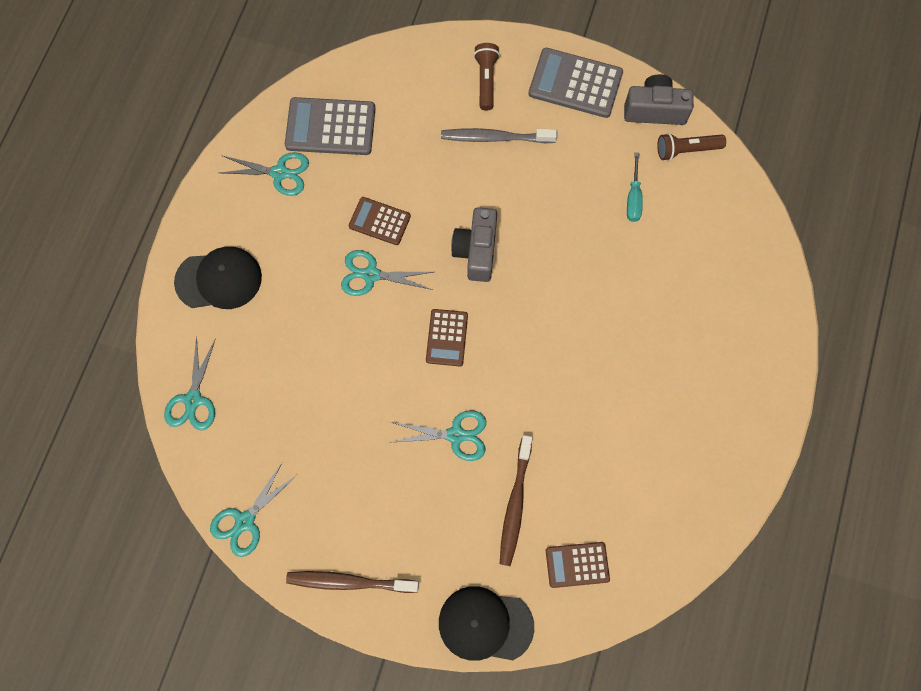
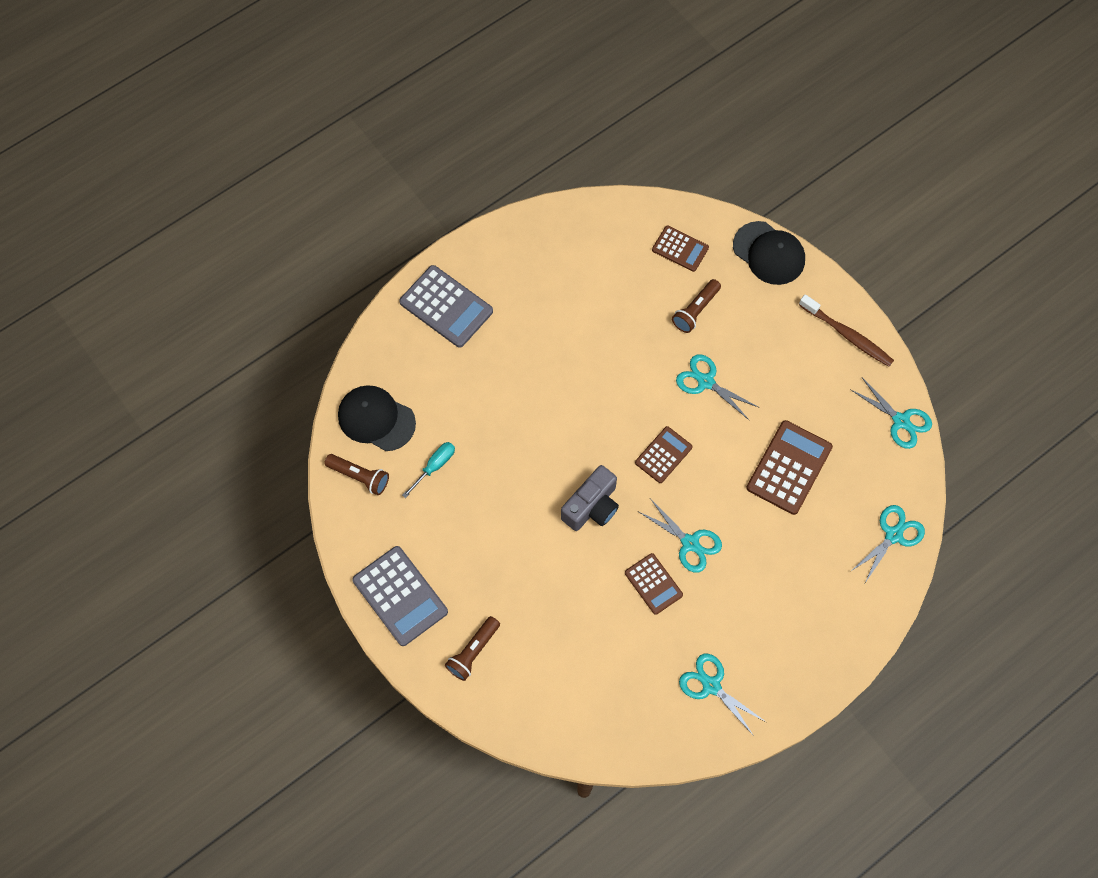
camera: 145 degrees left, 5 degrees down
(219, 279) = (818, 622): black cap -> black cap (376, 419)
(245, 521) = (901, 421): turquoise scissors -> turquoise scissors turned 60 degrees clockwise
(325, 401) = (789, 467): none -> brown calculator
(330, 127) = (639, 700): grey calculator -> grey calculator (446, 307)
(495, 138) = (505, 593): grey toothbrush -> none
(515, 504) = (695, 311): brown toothbrush -> brown flashlight
(654, 110) = (355, 527): grey camera -> none

